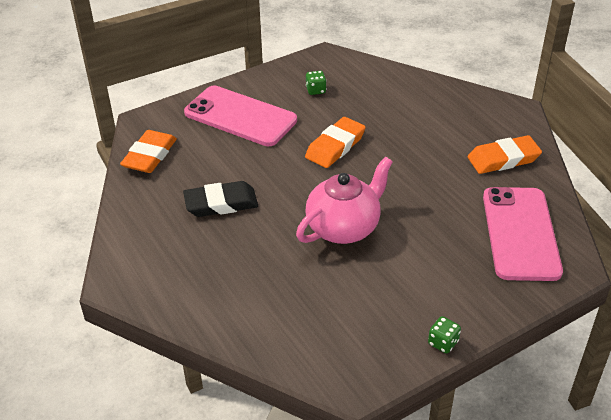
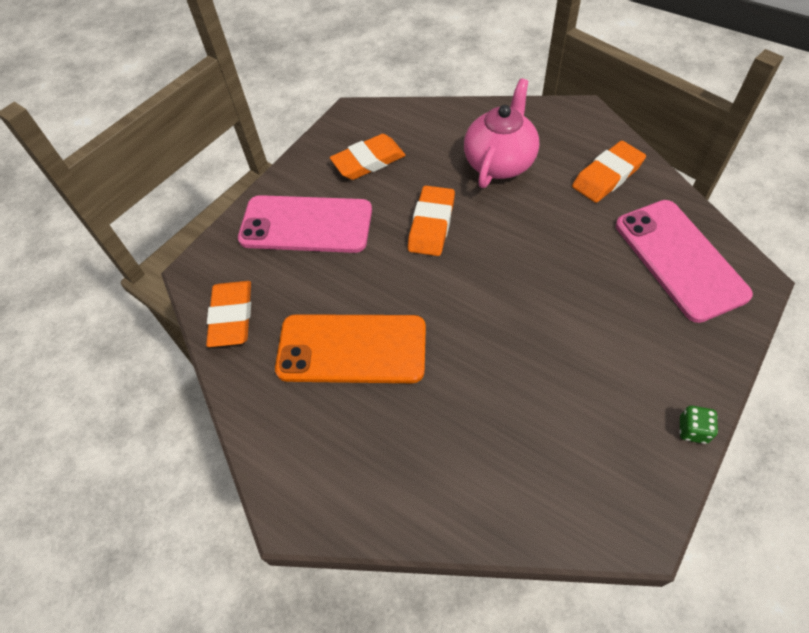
camera: 20 degrees left, 15 degrees up
(221, 203) = (352, 349): black eraser -> orange phone
(315, 90) = (368, 161): green dice -> orange eraser
(344, 228) = (503, 325): pink teapot -> pink teapot (500, 162)

